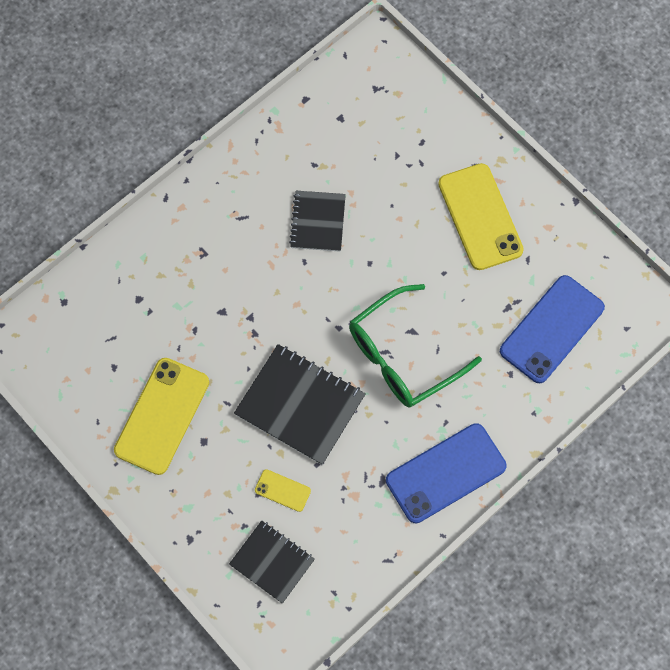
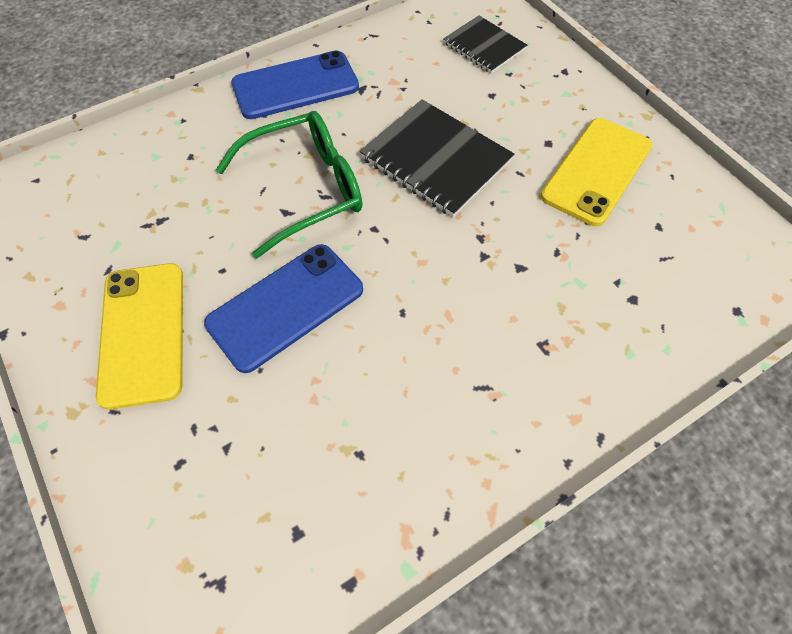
camera: 170 degrees left, 10 degrees down
(282, 490) = (466, 94): yellow phone -> none
(318, 222) = (372, 363): black notebook -> none
(552, 329) = (121, 191): blue phone -> blue phone (285, 306)

